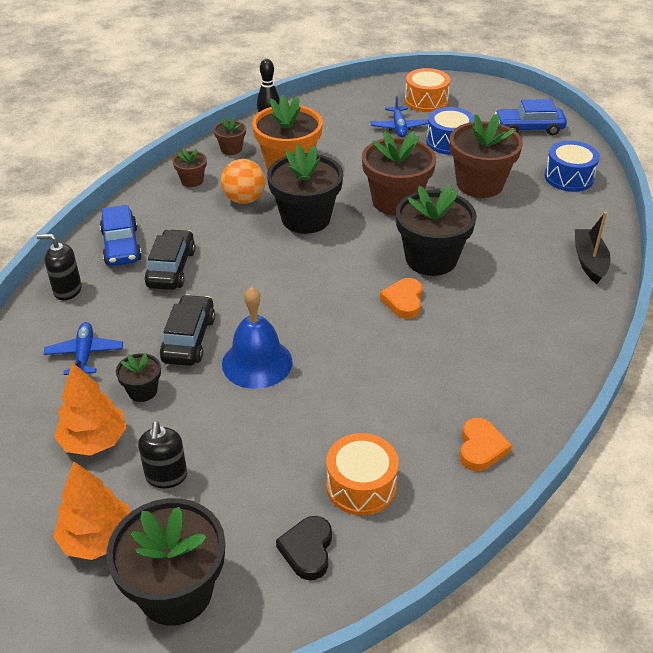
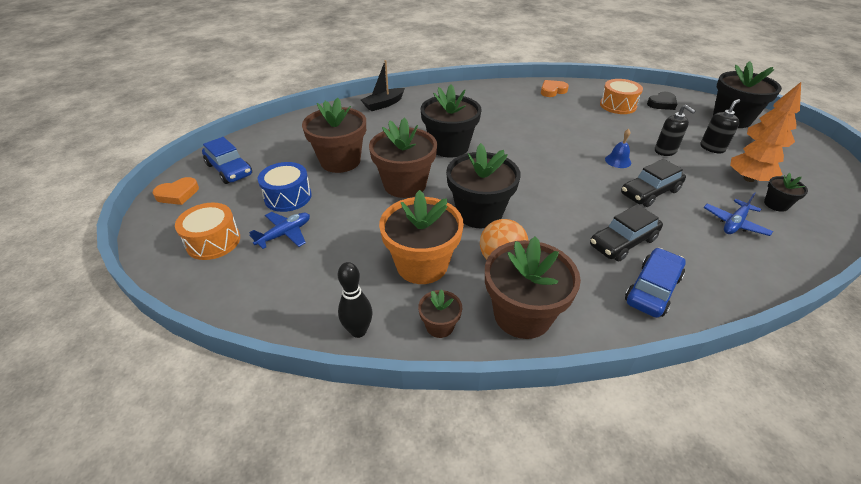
camera: 130 degrees left, 0 degrees up
(67, 290) = (728, 279): black soap dispenser -> black soap dispenser (665, 151)
(142, 391) = (702, 184): black flower pot -> black flower pot (776, 204)
(192, 180) = (522, 315): brown flower pot -> brown flower pot, size x2.08
(257, 362) = (618, 161): blue bell -> blue bell, size x0.53
(403, 301) = (499, 140): orange heart -> orange heart (178, 194)
(569, 177) = (294, 134): blue drum -> none

